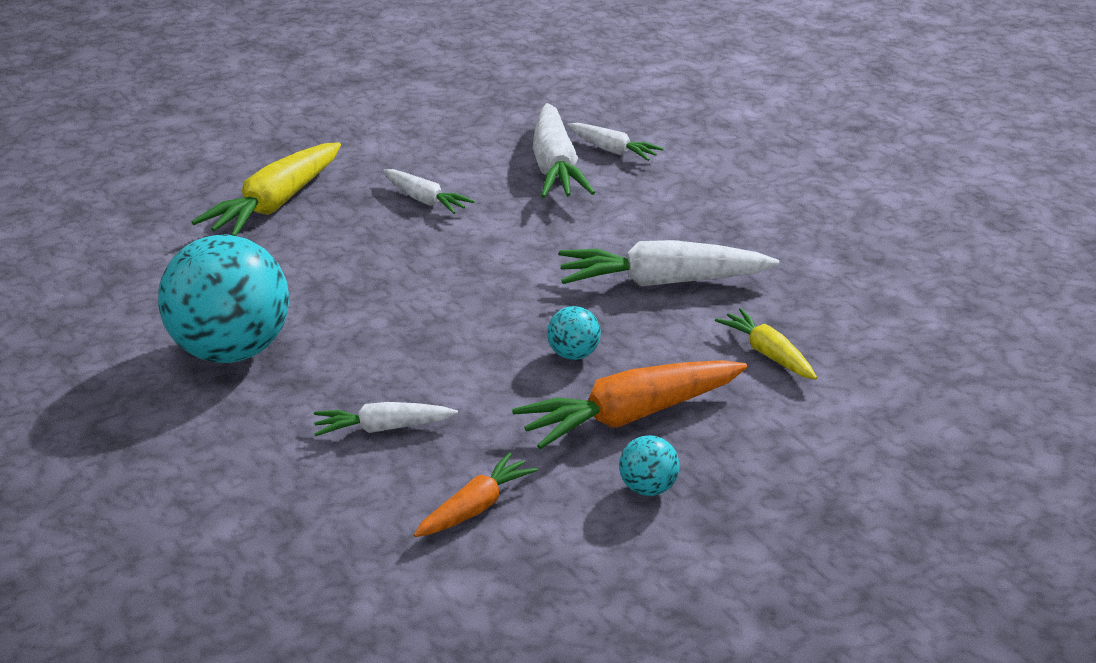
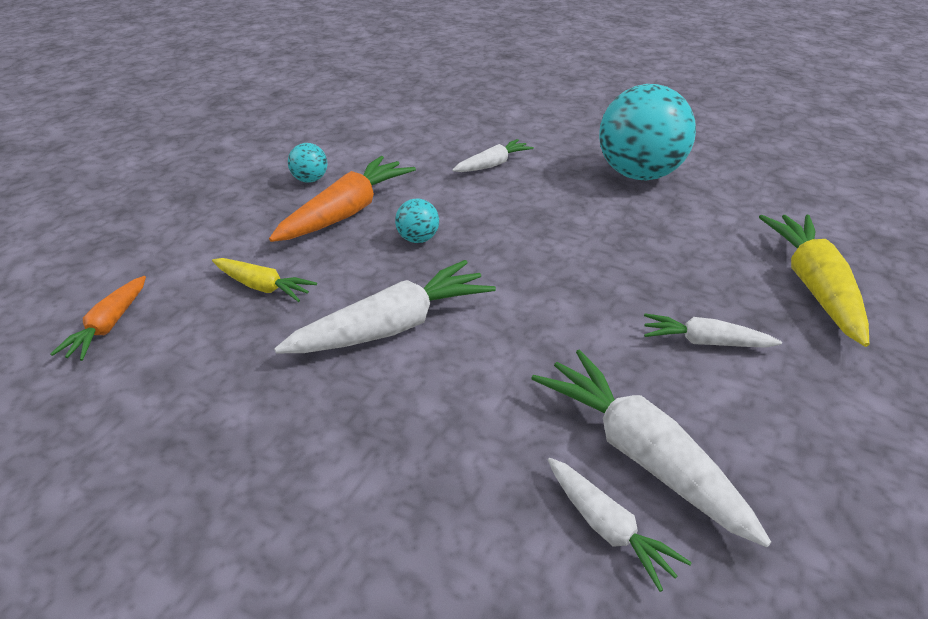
camera: 150 degrees right, 5 degrees up
(475, 507) = (401, 148): orange carrot -> orange carrot (108, 326)
(612, 150) = (607, 528): white carrot -> white carrot turned 135 degrees counterclockwise

